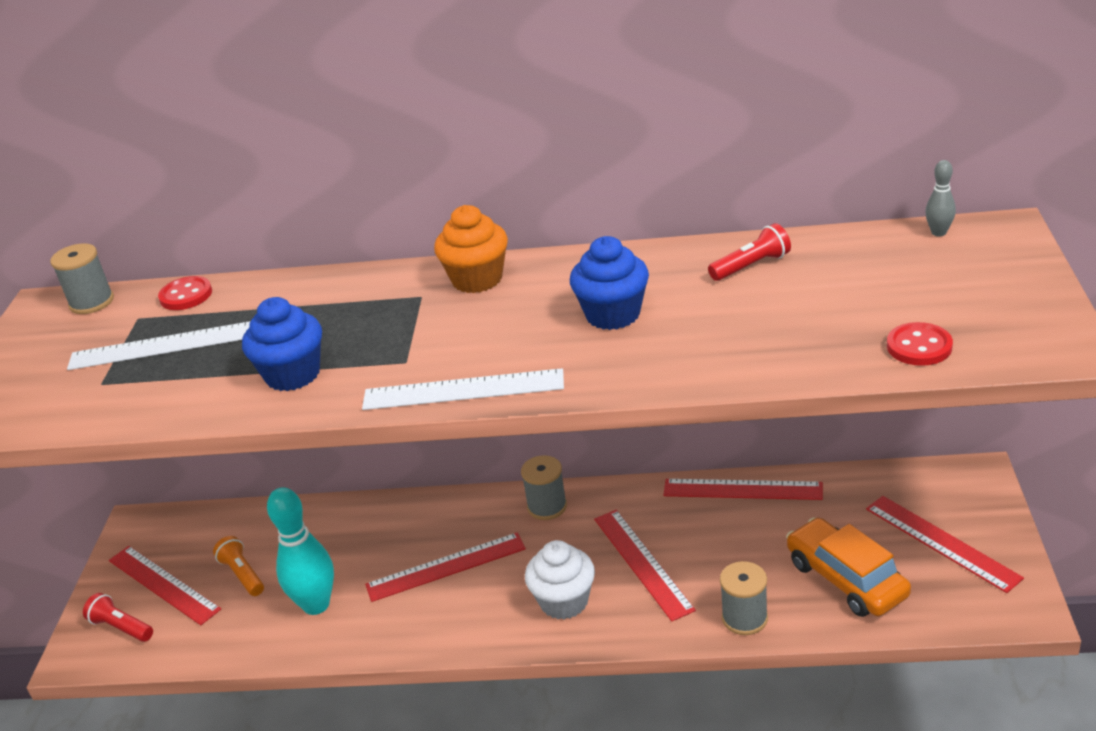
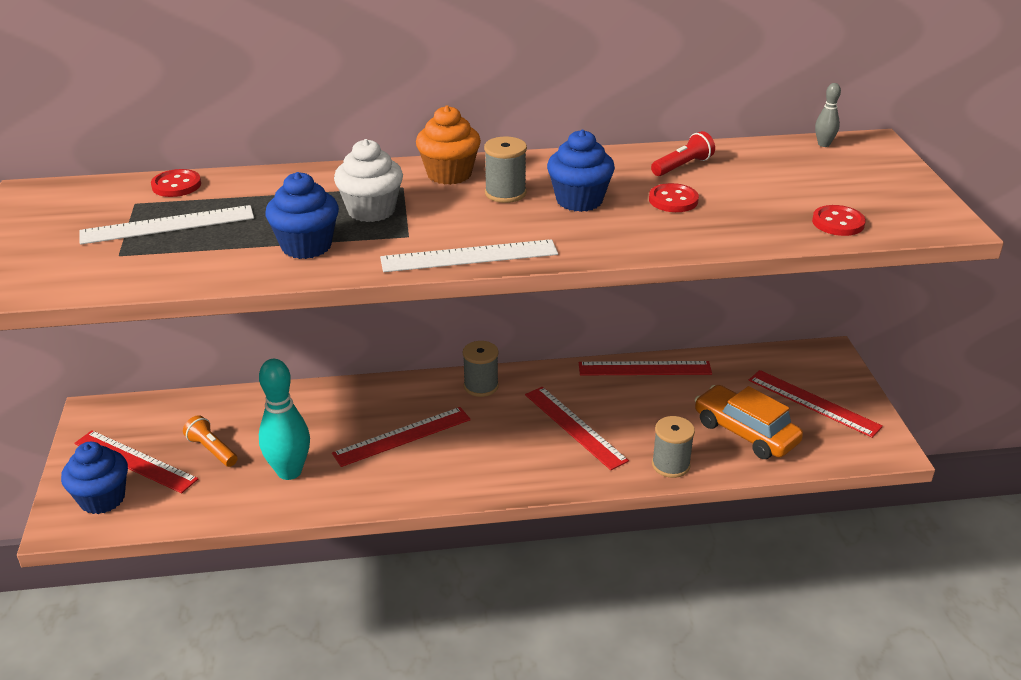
camera: 15 degrees left, 0 degrees up
(92, 302) = (82, 190): grey spool -> grey spool (505, 193)
(121, 627) = (102, 499): red flashlight -> blue cupcake
(564, 601) = (514, 459): white cupcake -> white cupcake (371, 210)
(724, 314) = (673, 200): none -> red button

